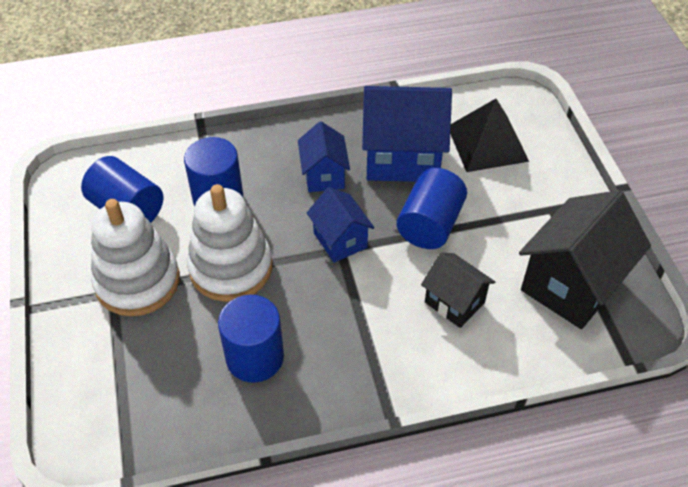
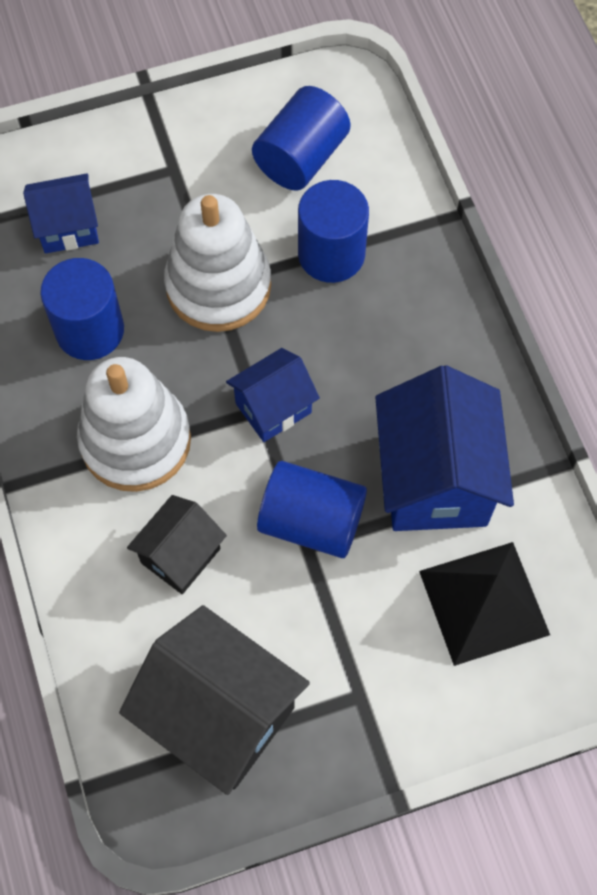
camera: 85 degrees right, 15 degrees up
(137, 281) = (191, 191): white stacking toy -> white stacking toy (135, 441)
(324, 175) = (387, 377): blue house -> blue house (68, 228)

